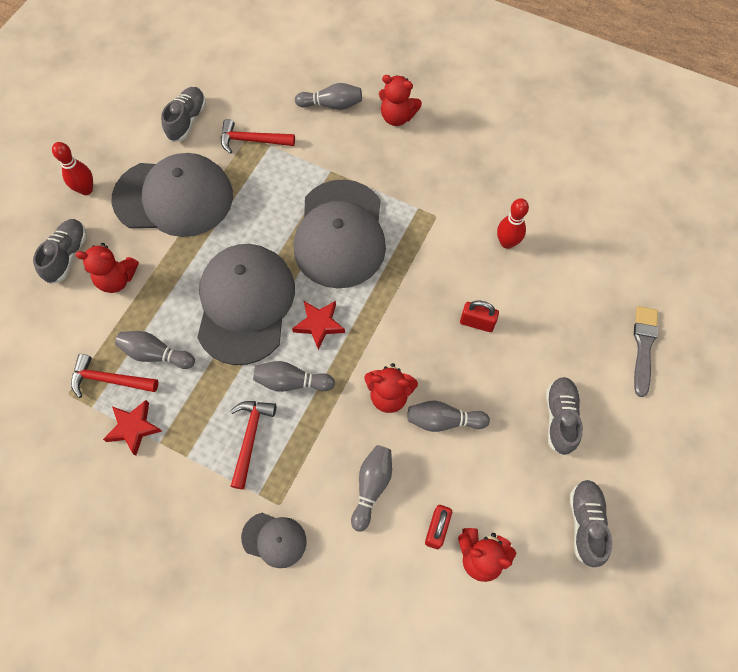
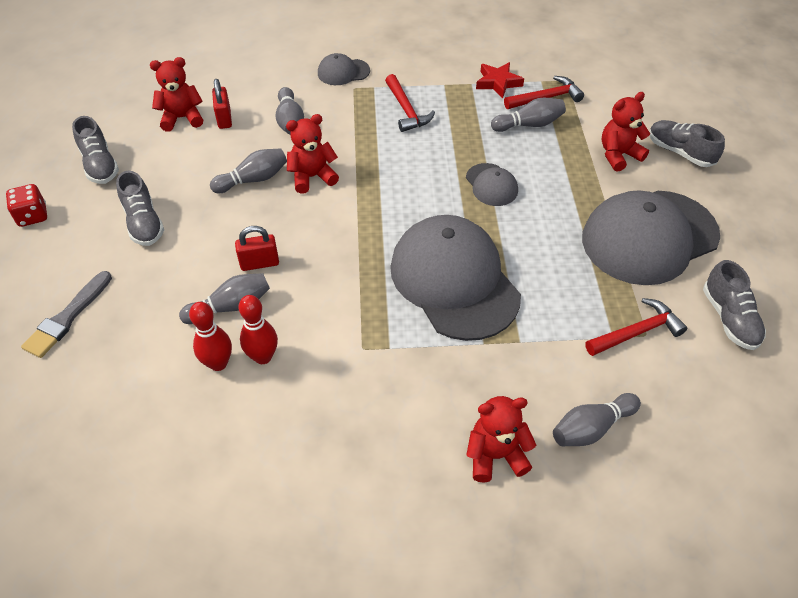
camera: 150 degrees right, 15 degrees down
(67, 256) = (680, 152): grey shoe -> grey shoe turned 150 degrees clockwise
(86, 189) = (735, 206): red bowling pin -> red bowling pin (218, 363)
(245, 304) = (491, 185): grey cap -> grey cap, size x0.45
(291, 382) = (403, 152): grey bowling pin -> grey bowling pin (231, 307)
(319, 324) = (412, 198): red star -> none
(643, 346) = (67, 317): grey brush -> grey brush turned 45 degrees clockwise
(662, 482) = (32, 216): none -> red dice

